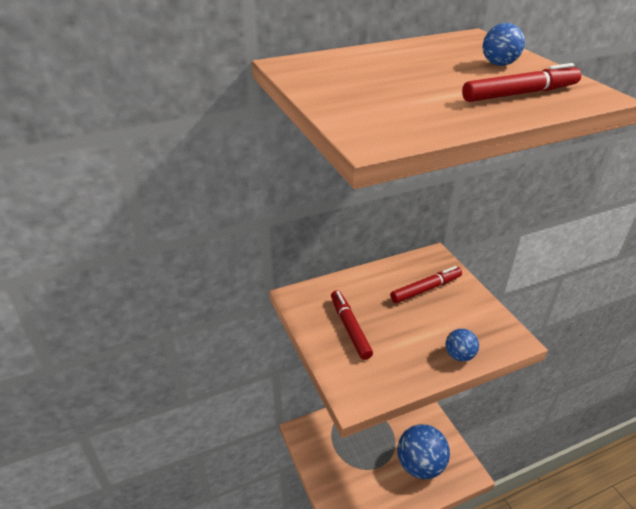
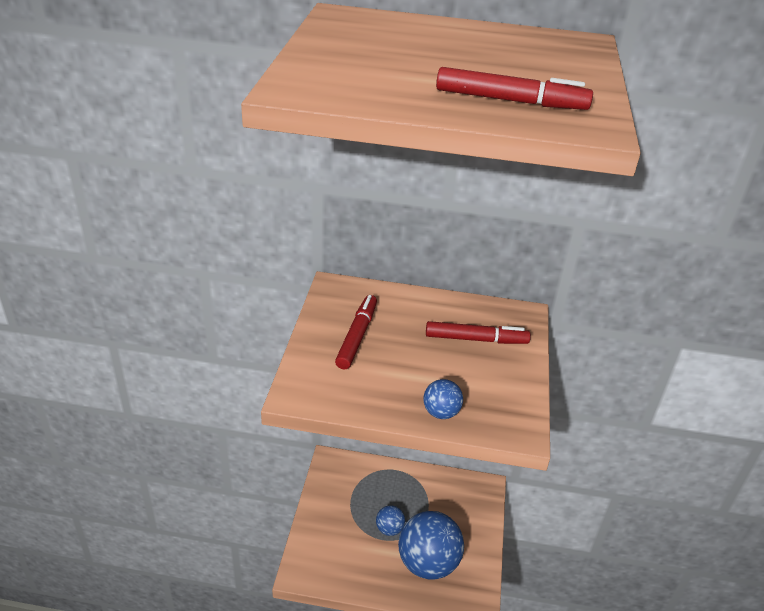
camera: 30 degrees right, 0 degrees up
(499, 64) = (550, 71): blue ball -> blue ball (389, 529)

